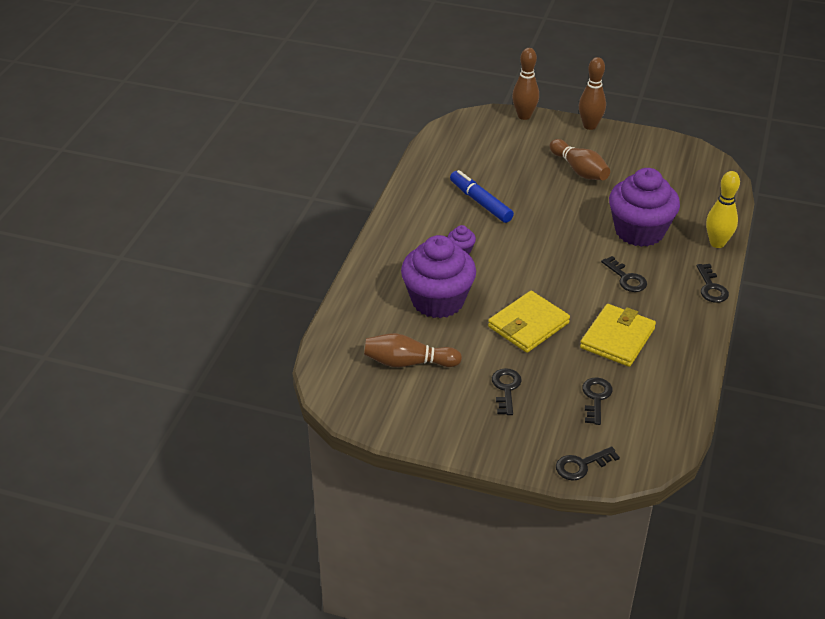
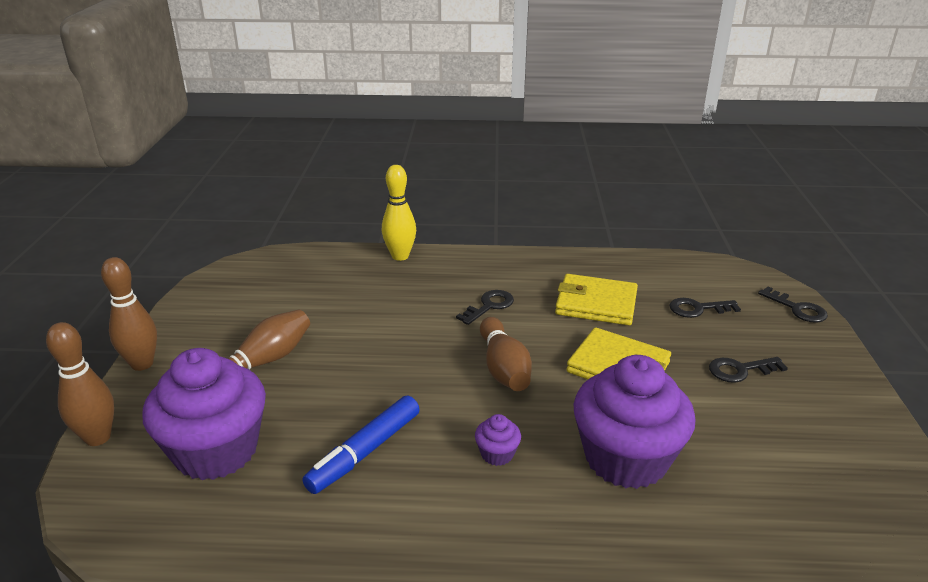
camera: 105 degrees left, 10 degrees down
(408, 362) = (772, 465): brown bowling pin -> brown bowling pin (503, 368)
(639, 231) = (394, 304): purple cupcake -> purple cupcake (216, 451)
(711, 287) = (478, 256): black key -> none

